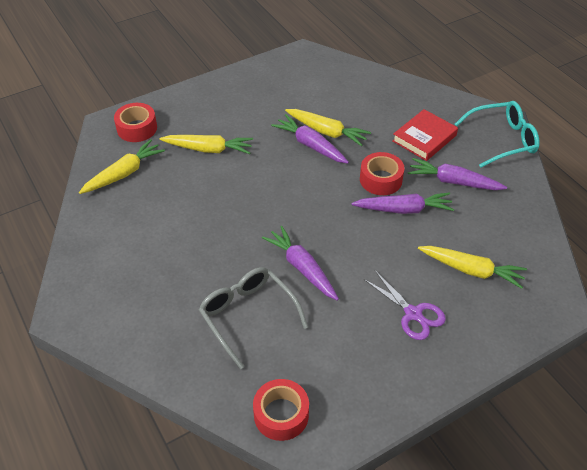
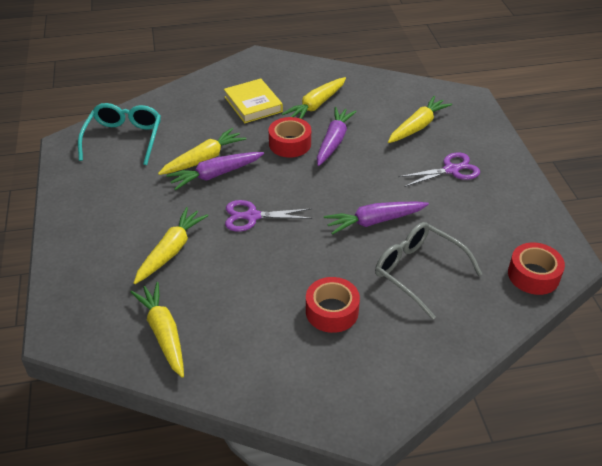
camera: 70 degrees left, 5 degrees down
(137, 128) = (90, 307): red tape -> red tape (332, 311)
(248, 315) = (418, 272): grey glasses -> grey glasses turned 60 degrees clockwise
(269, 183) = (252, 216): none -> purple scissors
(424, 138) = (253, 104): red book -> yellow book
(453, 182) = (316, 105): purple carrot -> yellow carrot
(502, 140) = (282, 65): turquoise glasses -> turquoise glasses (124, 139)

